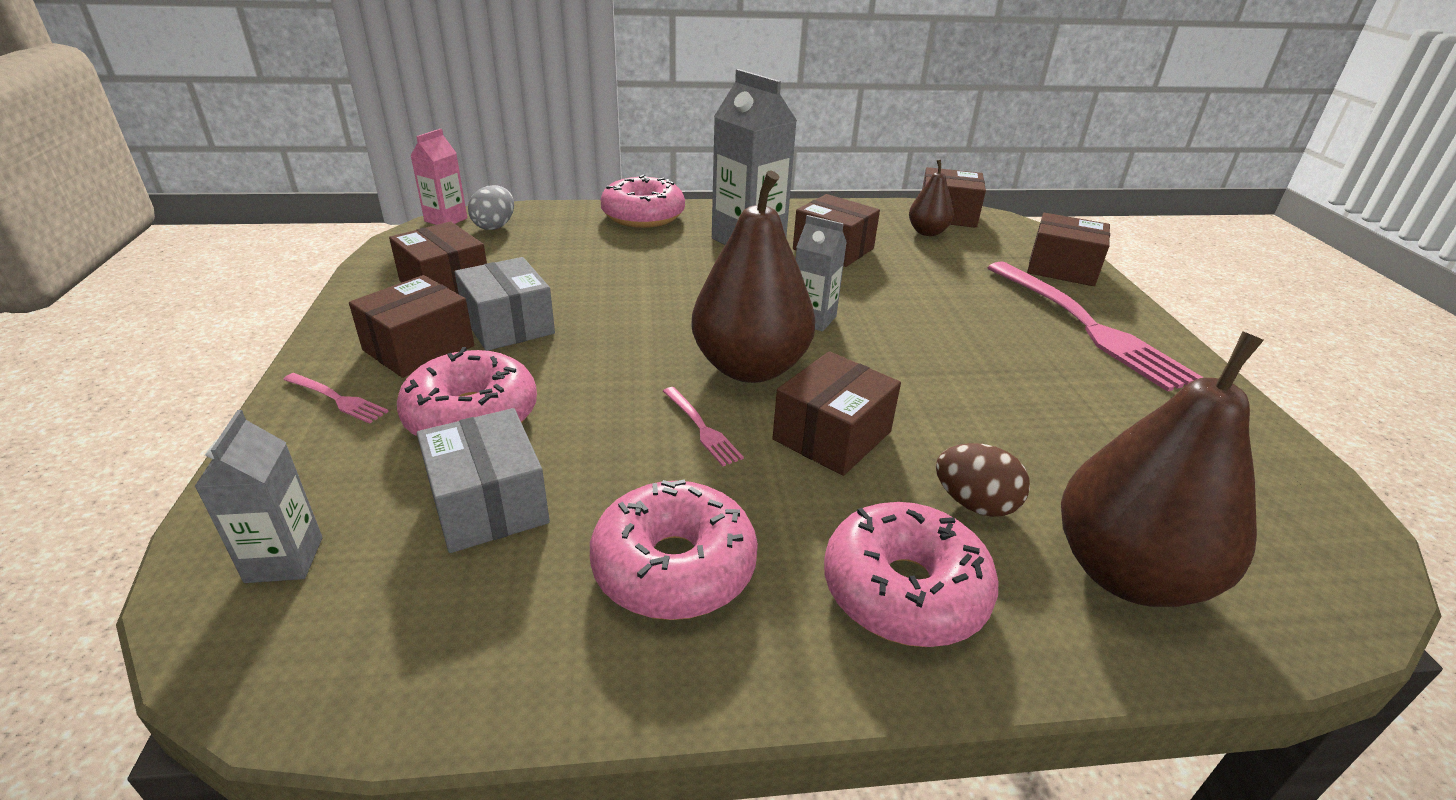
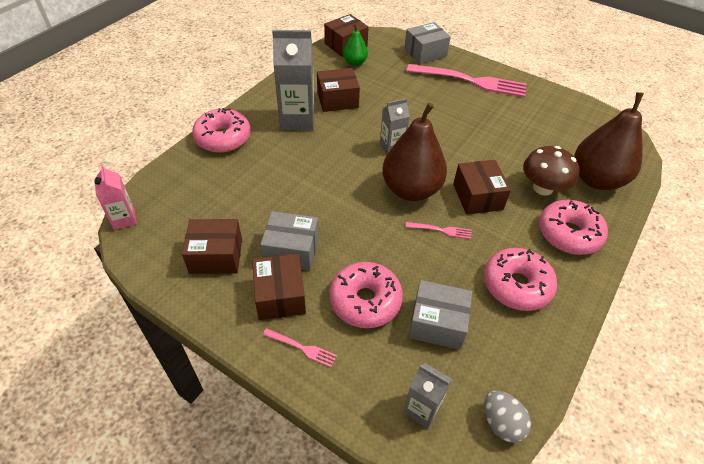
camera: 50 degrees left, 15 degrees up
(337, 399) = (302, 348): pink fork -> pink fork turned 45 degrees clockwise
(495, 226) = (161, 202): grey egg -> grey egg (501, 423)
(927, 232) = (355, 62): brown pear -> green pear
(974, 504) = (543, 188): brown egg -> brown mushroom
(1062, 268) = (425, 53): brown box -> grey box

